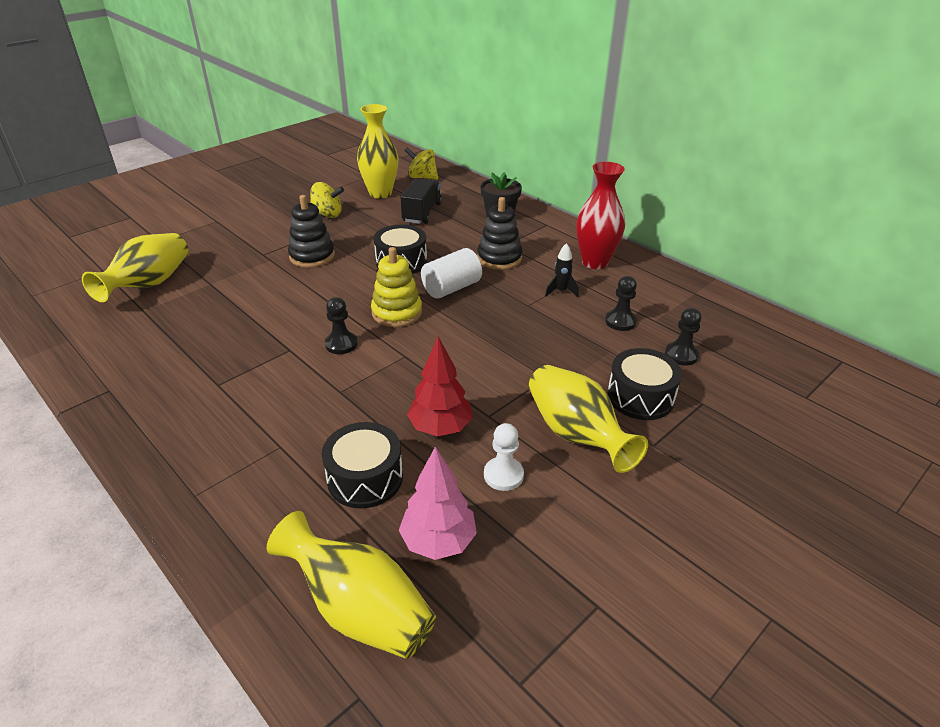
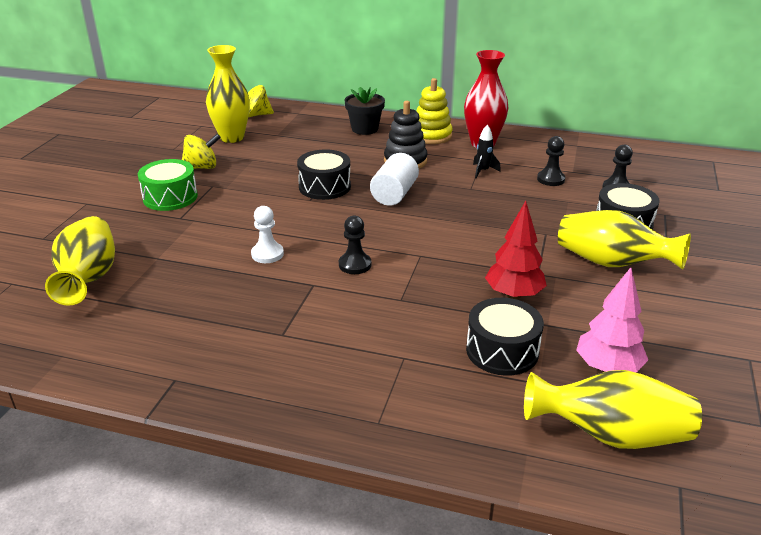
camera: 30 degrees left, 5 degrees down
(276, 234) = (170, 197): none -> green drum
(312, 256) = (233, 205): black stacking toy -> none
(397, 312) = (372, 226): yellow stacking toy -> yellow stacking toy (431, 136)
(422, 213) = (293, 143): black truck -> none
(503, 475) = (597, 308): white pawn -> white pawn (267, 254)

